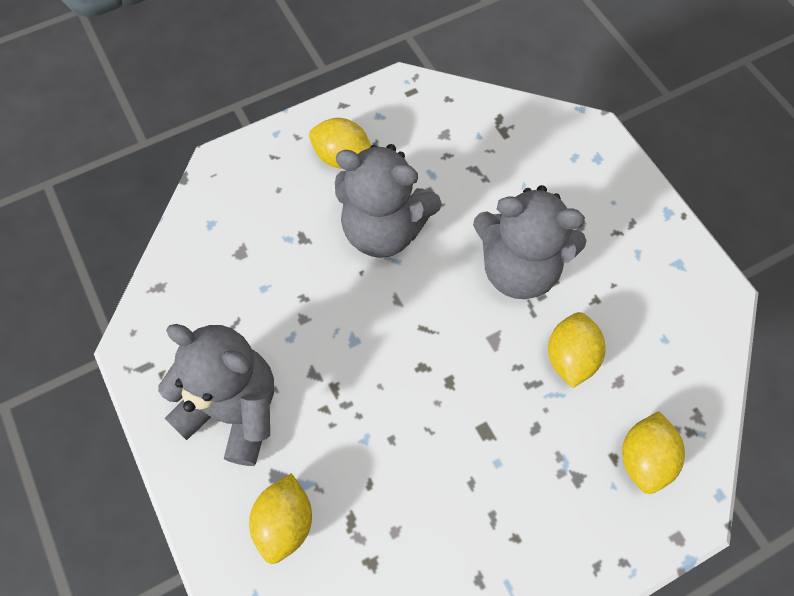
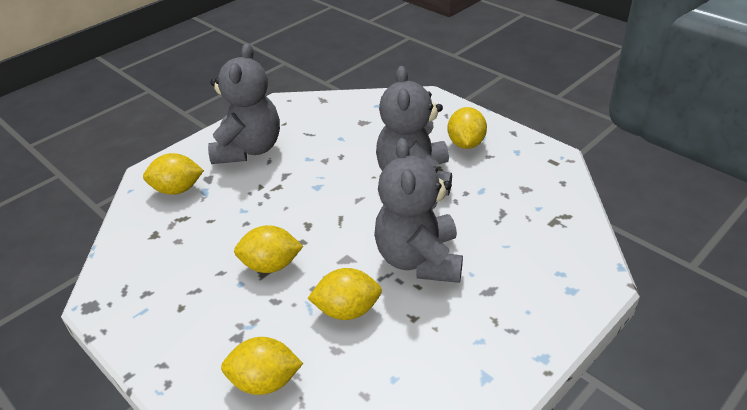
camera: 75 degrees right, 25 degrees down
(479, 422) = (271, 265): none -> yellow lemon

